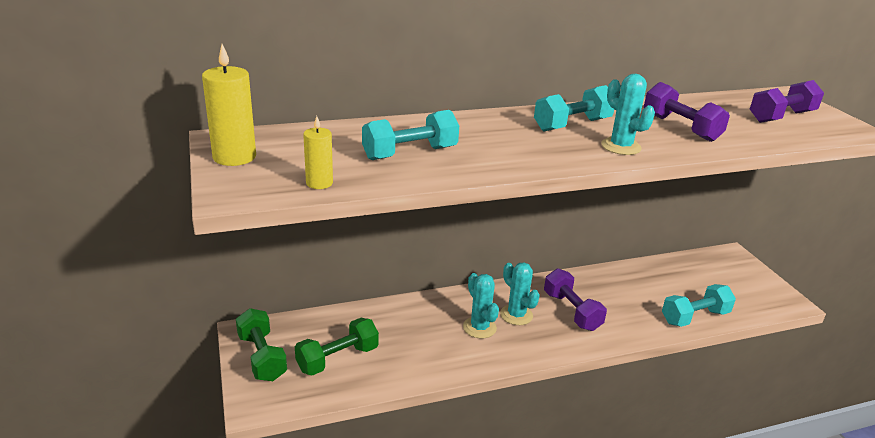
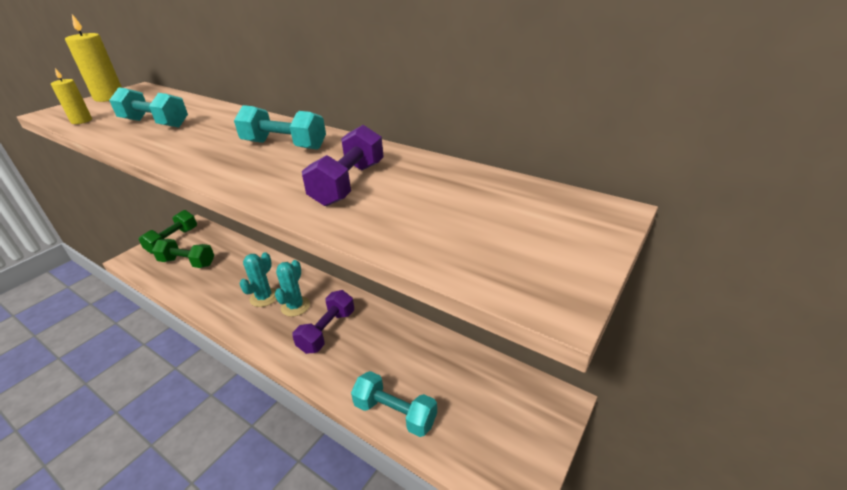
camera: 55 degrees right, 5 degrees up
(621, 147) = (252, 173): turquoise cactus -> none
(781, 117) = (495, 226): purple dumbbell -> none

